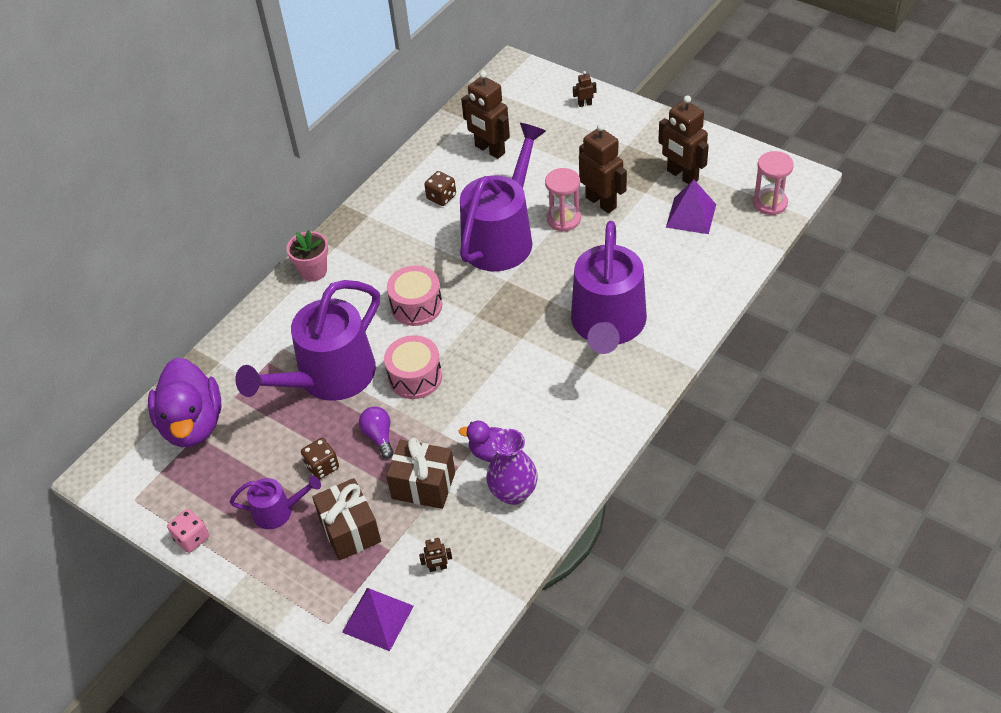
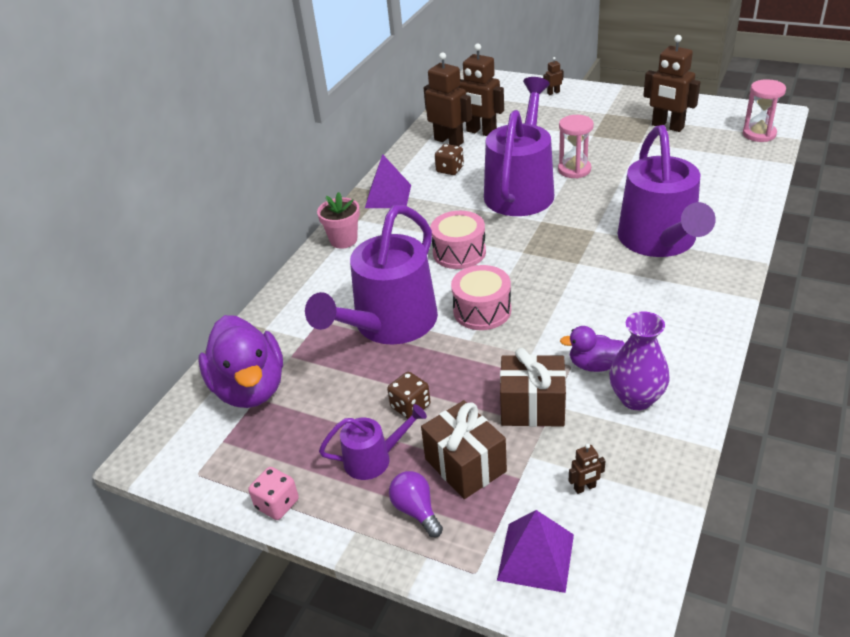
camera: 10 degrees left, 10 degrees down
(379, 436) = (464, 368): purple light bulb -> purple light bulb (416, 510)
(601, 202) = (603, 153): brown robot -> brown robot (449, 141)
(691, 215) = (692, 151): purple pyramid -> purple pyramid (388, 196)

